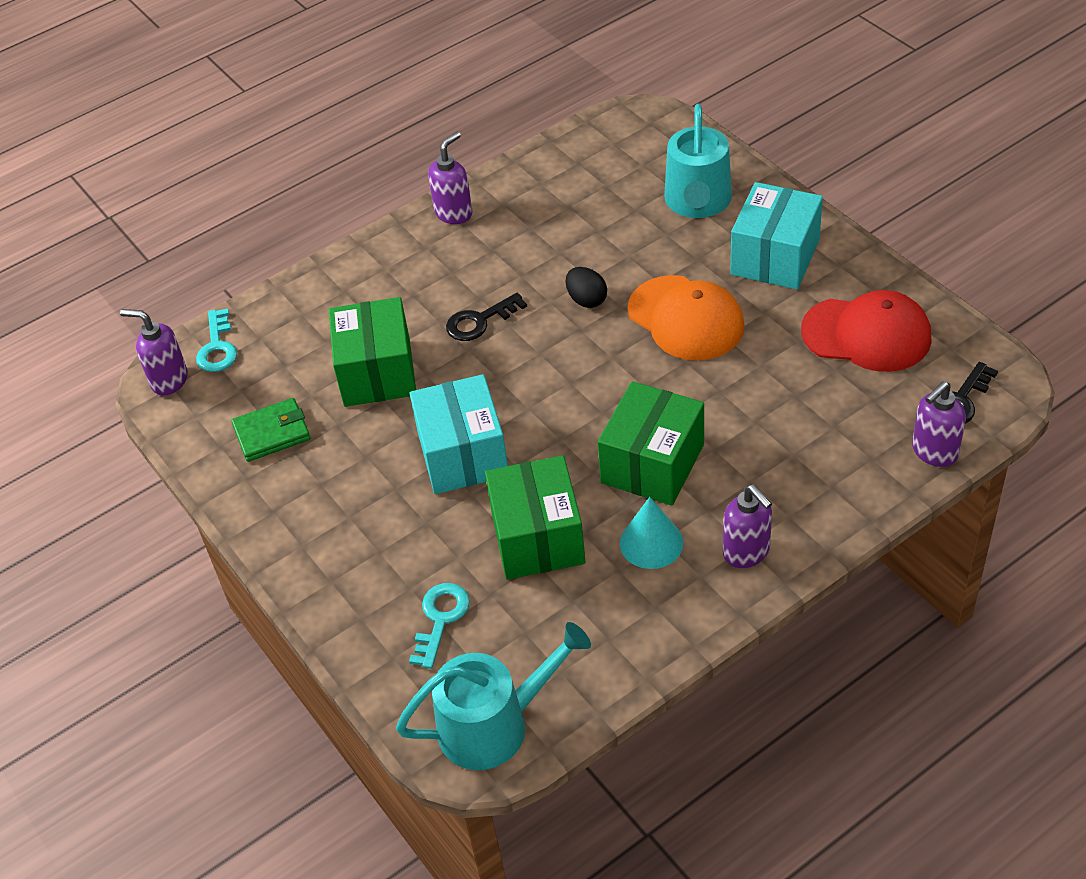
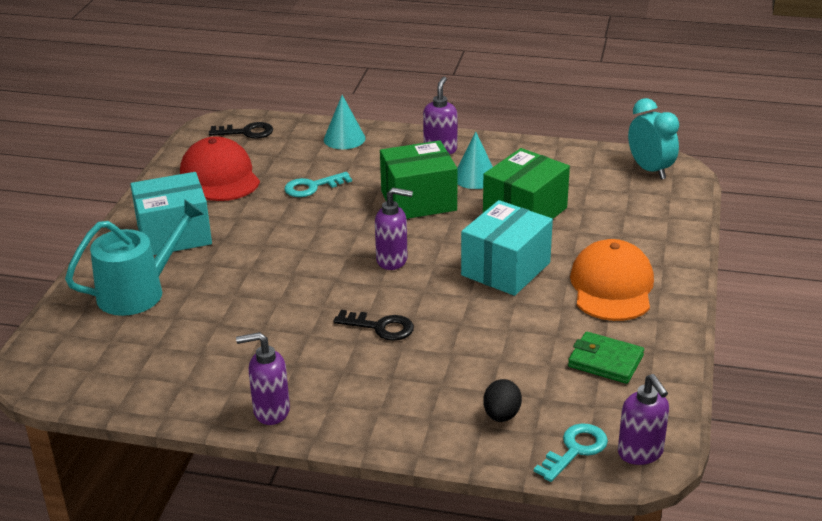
camera: 135 degrees left, 15 degrees down
(377, 372) = (488, 346): green box -> none
(440, 618) = (623, 215): turquoise key -> turquoise key (312, 187)
(493, 725) = (650, 170): turquoise watering can -> turquoise clock
(586, 300) = (303, 291): black egg -> black egg (501, 415)
(686, 318) = (277, 243): orange cap -> orange cap (612, 286)
(860, 479) = (344, 139): none -> turquoise cone
(934, 452) = (297, 126): purple soap dispenser -> purple soap dispenser (392, 260)

